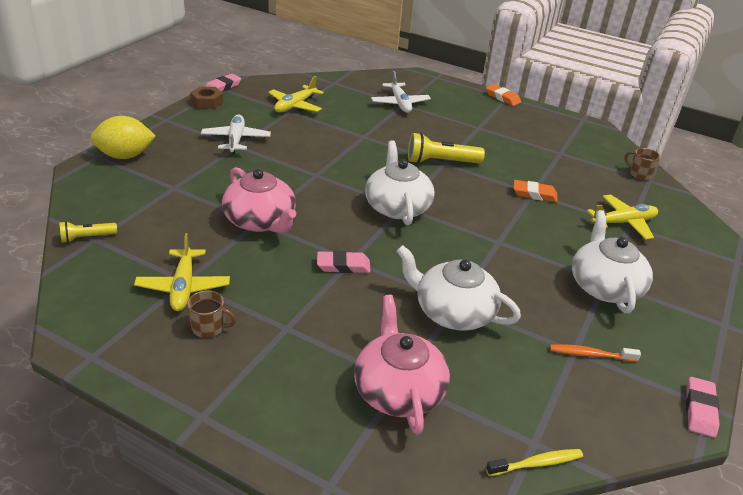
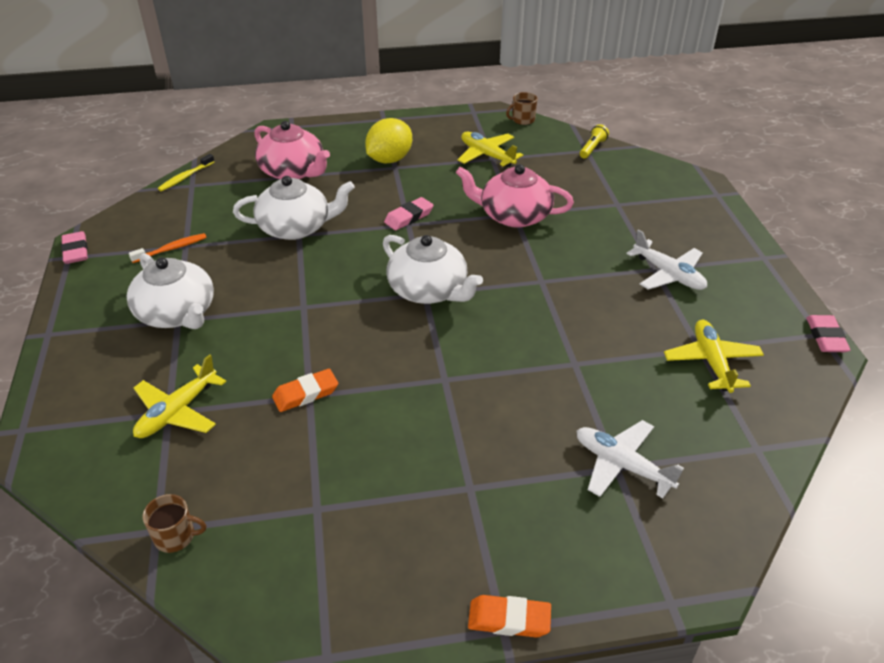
camera: 145 degrees right, 5 degrees up
(125, 156) = (703, 206): yellow lemon -> yellow lemon (389, 159)
(207, 102) = (786, 303): brown nut -> none
(209, 327) = (438, 147): brown mug -> brown mug (522, 120)
(441, 162) = (450, 378): yellow flashlight -> none

